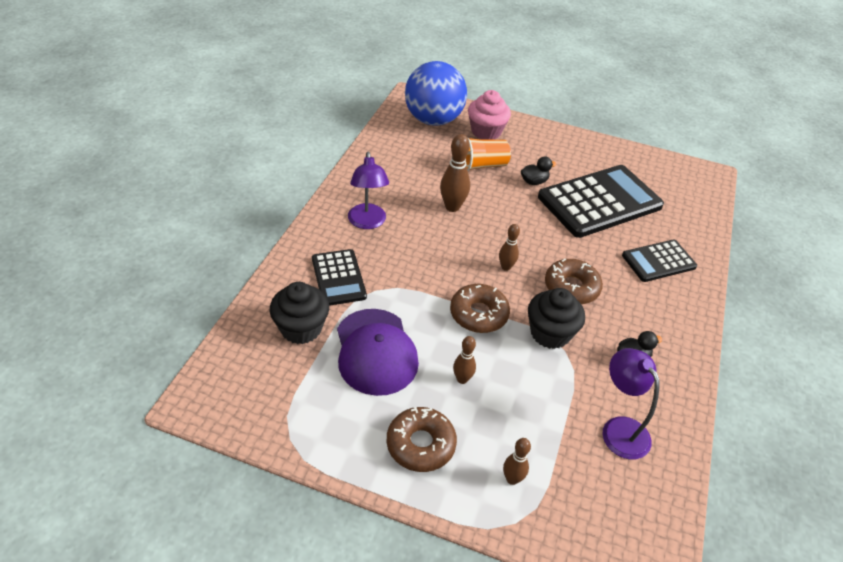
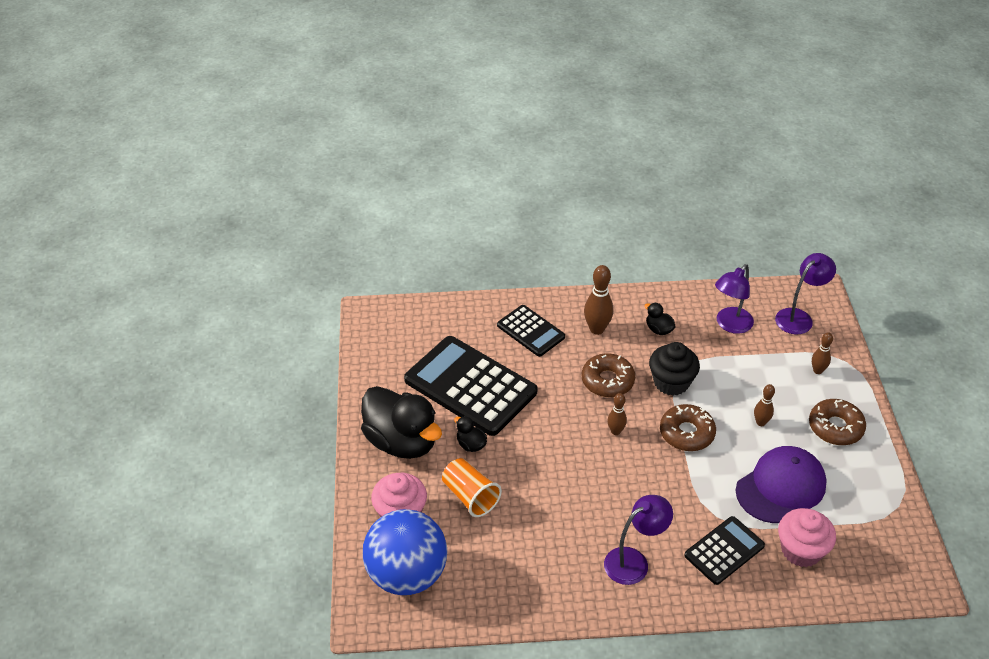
camera: 110 degrees left, 0 degrees up
(301, 328) = (801, 550): black cupcake -> pink cupcake
(452, 207) = (559, 499): brown bowling pin -> brown bowling pin (597, 329)
(554, 151) = (402, 442): none -> black duck
(612, 514) = (799, 317): none -> purple lamp

